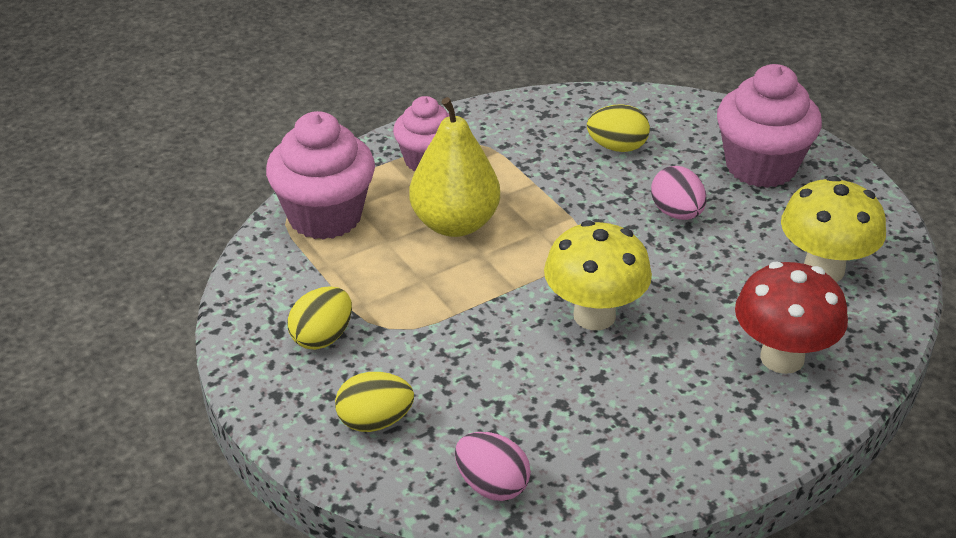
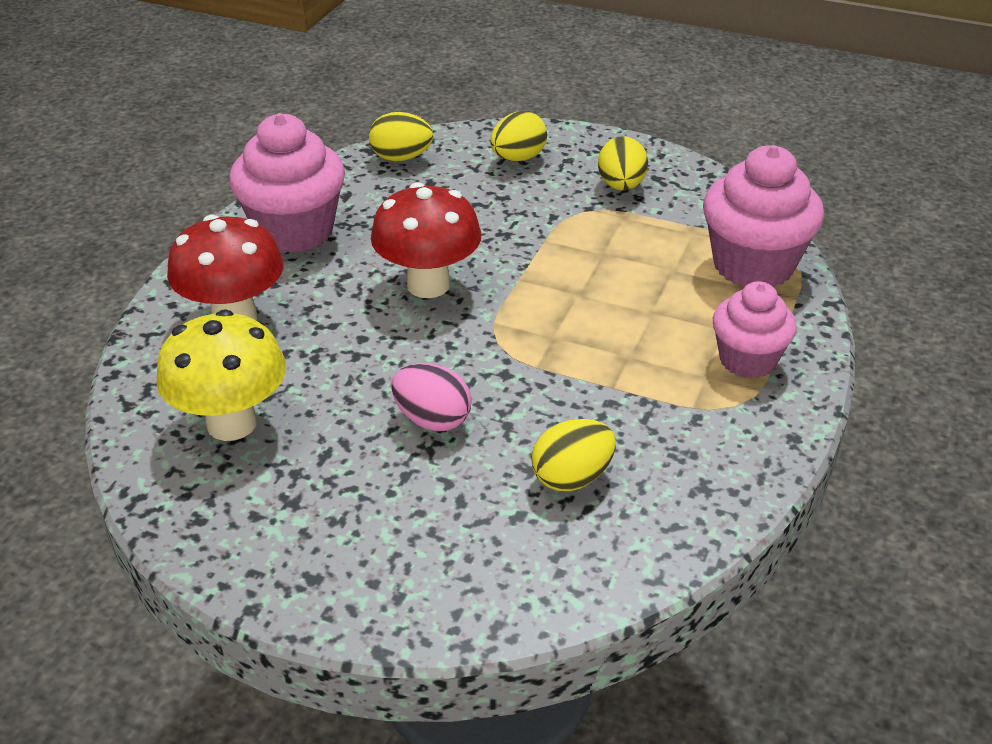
camera: 145 degrees right, 0 degrees up
(455, 223) = (636, 309): yellow pear -> none
(492, 485) = (401, 158): pink egg -> yellow egg
(594, 315) = (428, 285): yellow mushroom -> red mushroom
(761, 166) = (377, 535): pink cupcake -> pink cupcake (294, 231)

